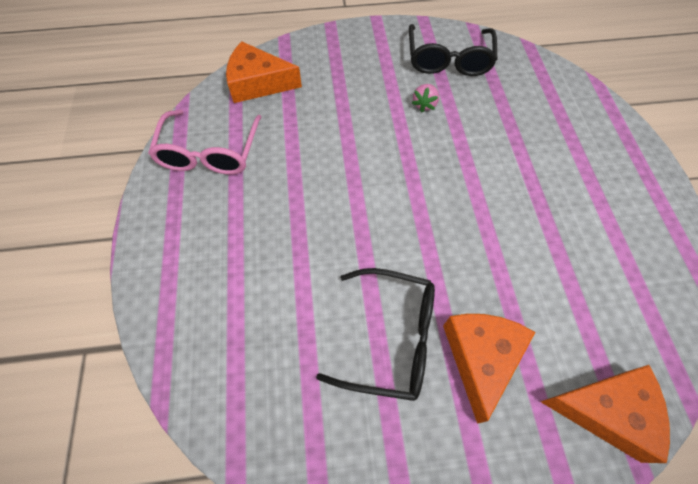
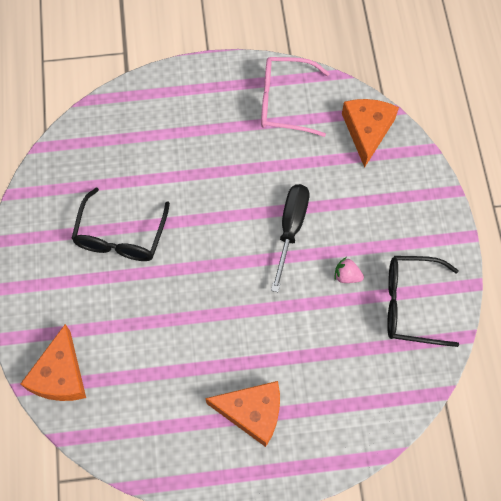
camera: 90 degrees right, 5 degrees up
(374, 149) = (290, 229): none -> black screwdriver
(481, 357) = (102, 295): orange cheese -> orange cheese (252, 412)

